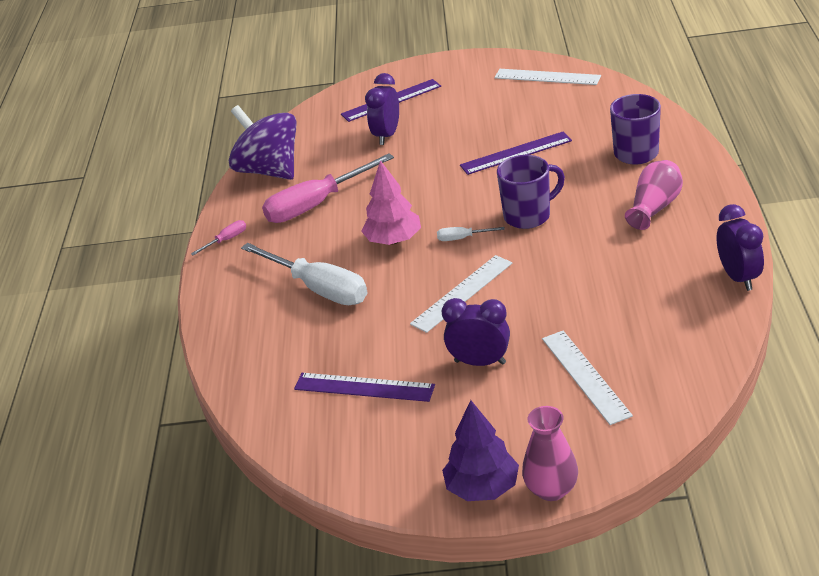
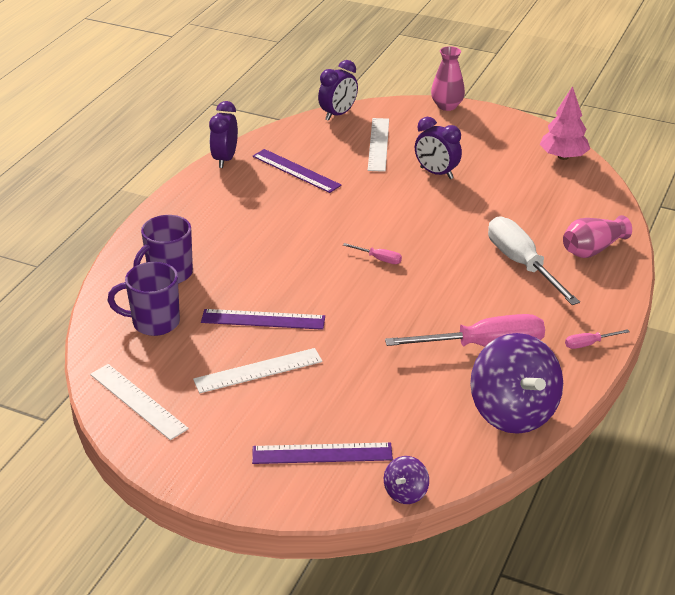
camera: 160 degrees left, 0 degrees up
(320, 103) = (405, 493): none -> purple spinning top
(364, 387) = (524, 186): purple ruler -> purple ruler (296, 170)
(387, 135) = (363, 401): purple clock -> purple clock (338, 114)
(394, 240) = (435, 280): pink tree -> pink tree (563, 157)
(462, 238) = (379, 259): white screwdriver -> pink screwdriver
(462, 293) = (413, 218): white ruler -> white ruler (258, 370)
(482, 488) = (484, 118): purple tree -> none
(528, 216) = (311, 256): purple mug -> purple mug (154, 322)
(654, 207) = (215, 223): pink vase -> pink vase (592, 249)

